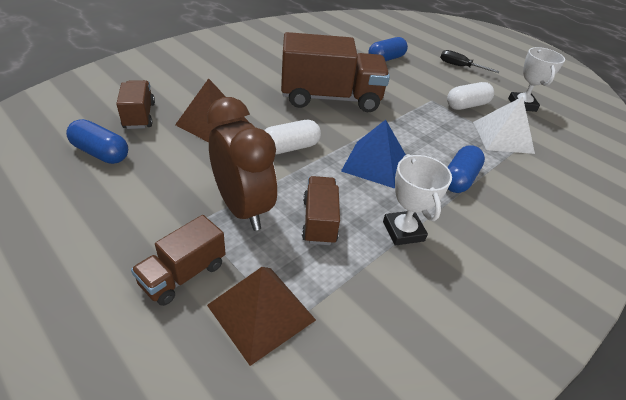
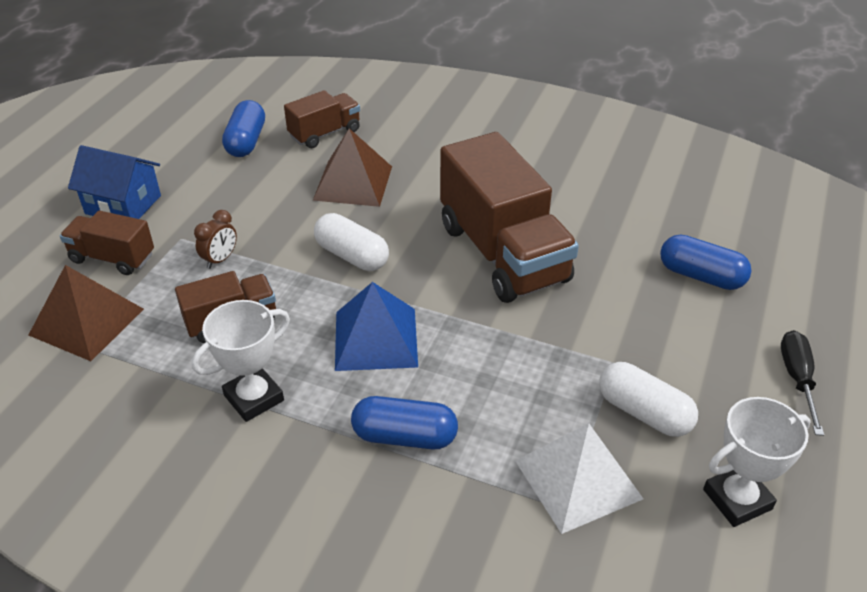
camera: 70 degrees right, 0 degrees up
(107, 249) = (123, 204): none -> blue house
(243, 208) = (220, 259): brown clock -> brown clock, size x0.42

